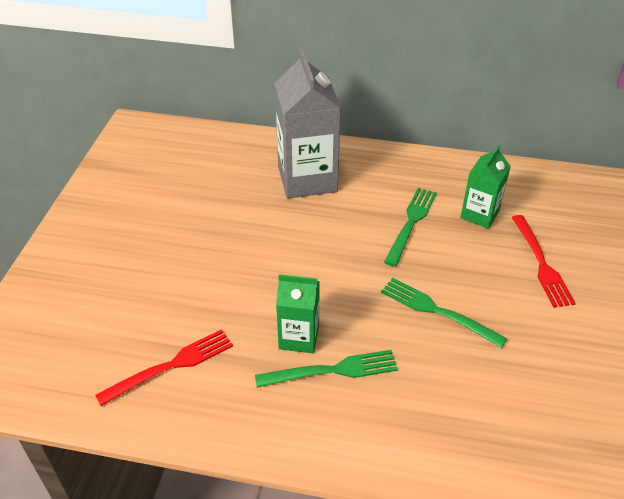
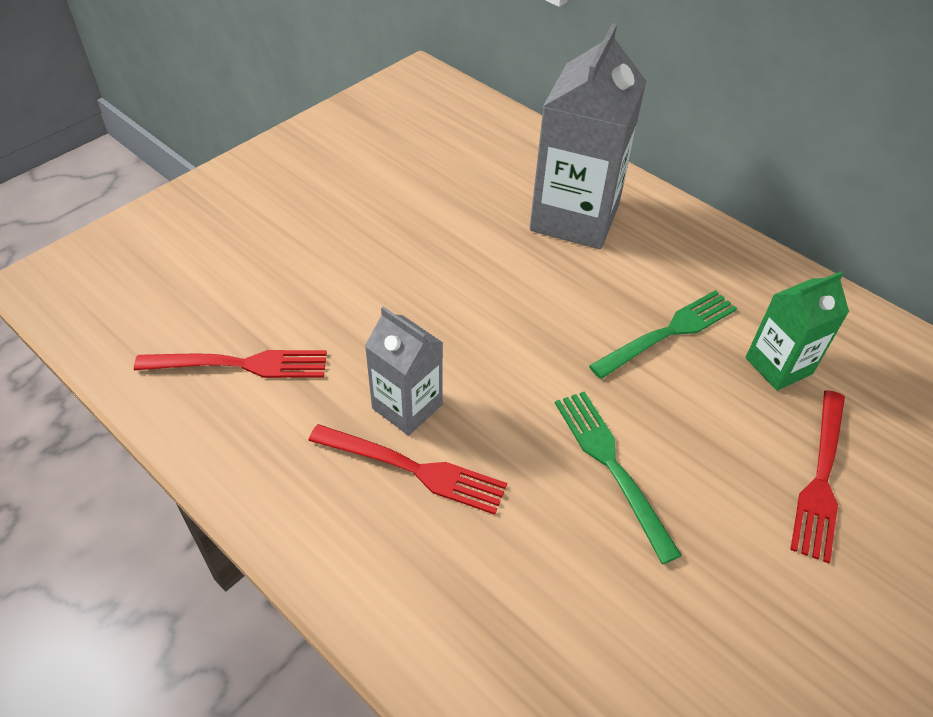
camera: 30 degrees right, 5 degrees up
(299, 337) = (407, 406): green carton -> grey carton
(333, 370) = (414, 469): green fork -> red fork

